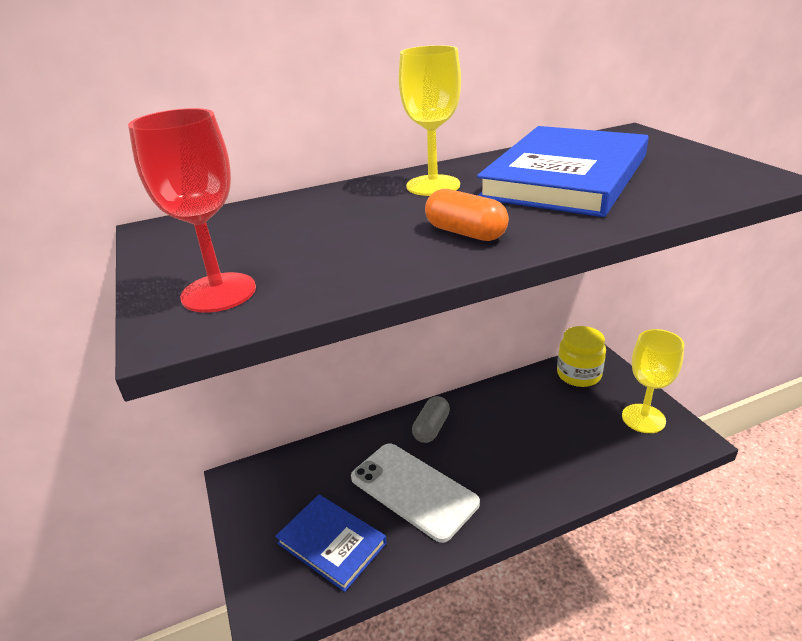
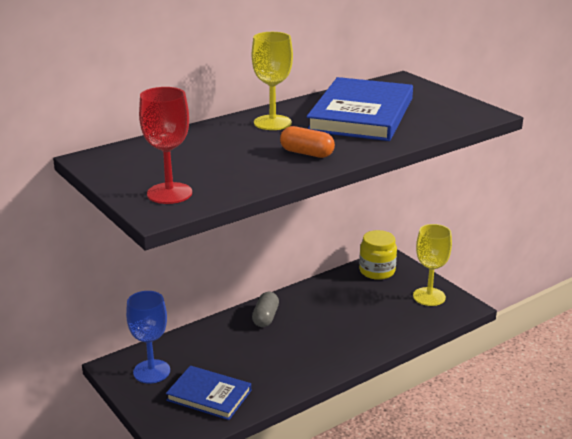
camera: 15 degrees left, 5 degrees down
(276, 493) = (151, 371): none -> blue goblet
(413, 490) = (262, 358): white phone -> none

